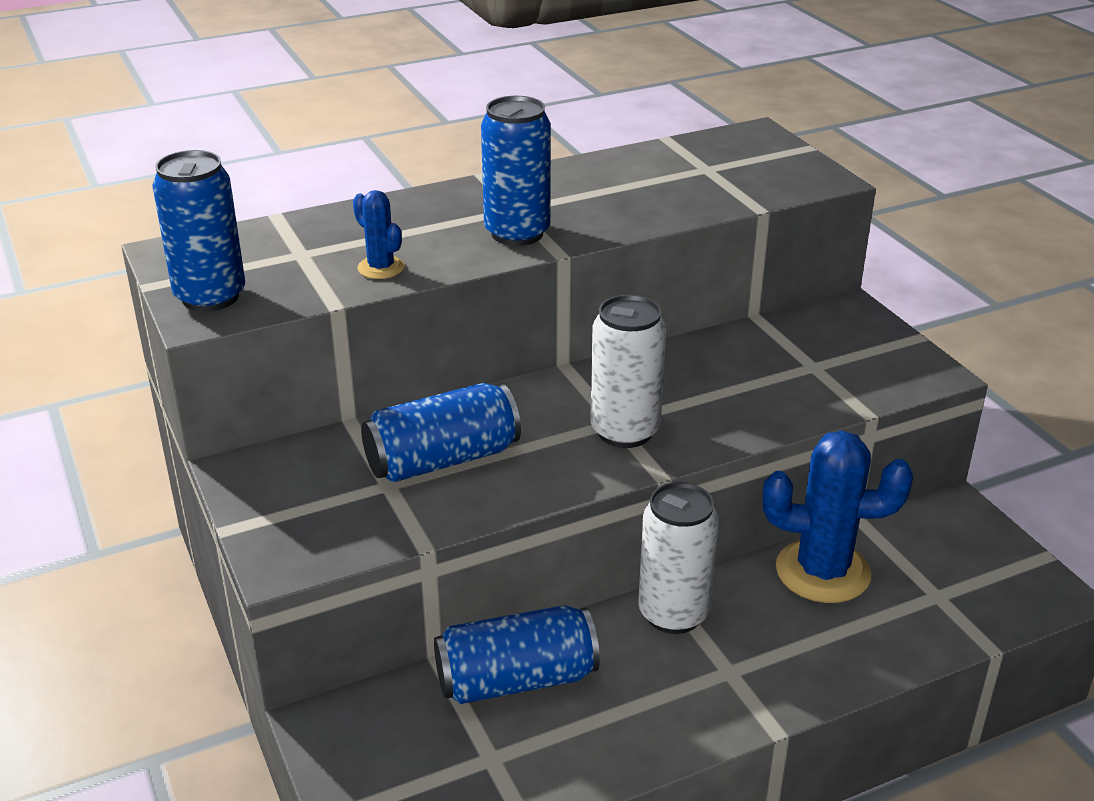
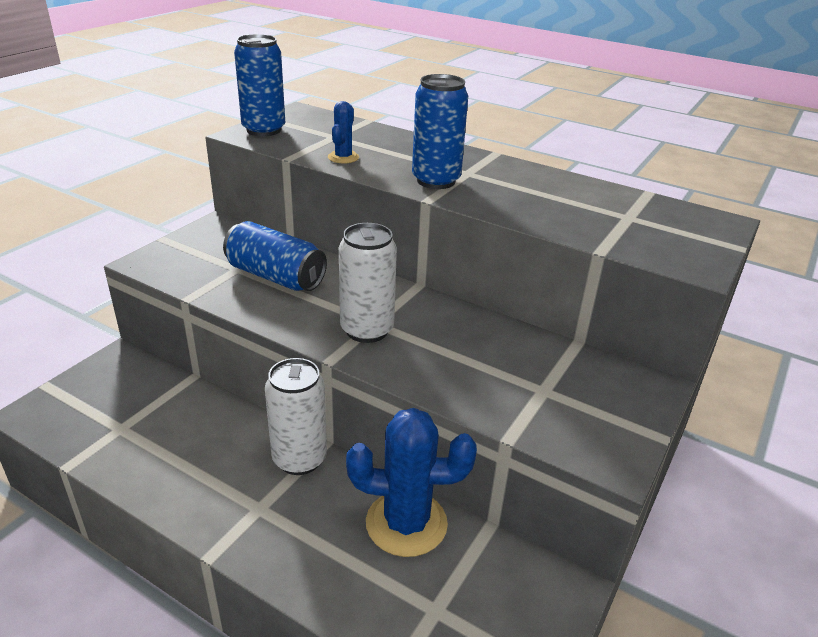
camera: 55 degrees right, 0 degrees up
(516, 680) = (192, 413): blue can -> none
(822, 571) = (406, 523): blue cactus -> blue cactus turned 60 degrees counterclockwise

